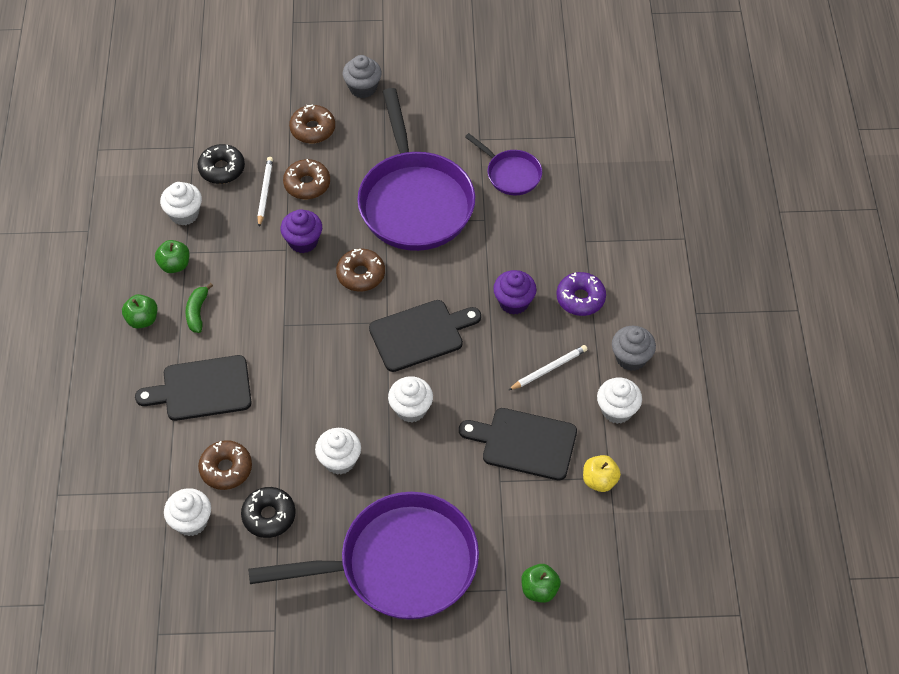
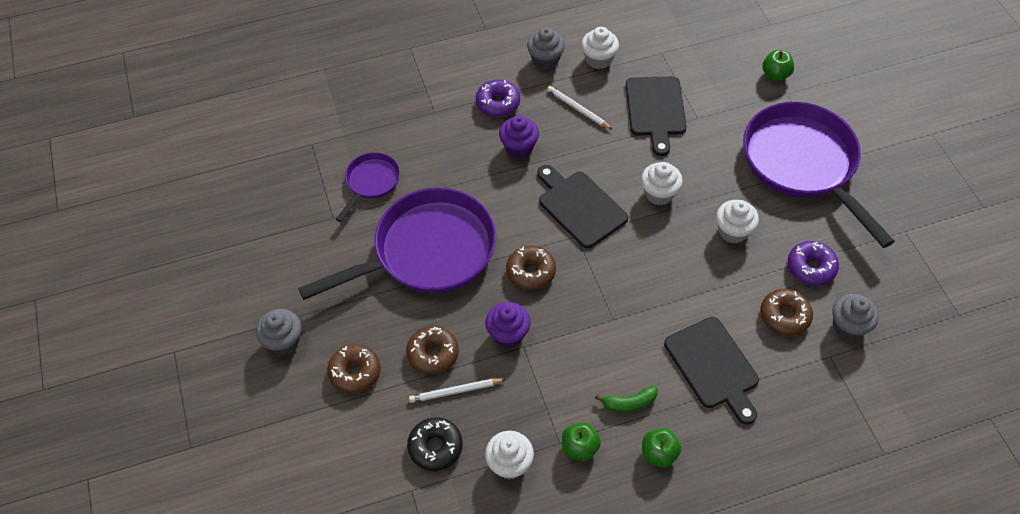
camera: 105 degrees left, 0 degrees up
(191, 521) = (848, 326): white cupcake -> grey cupcake
(269, 516) = (811, 267): black donut -> purple donut
(599, 480) = (666, 58): yellow apple -> none

